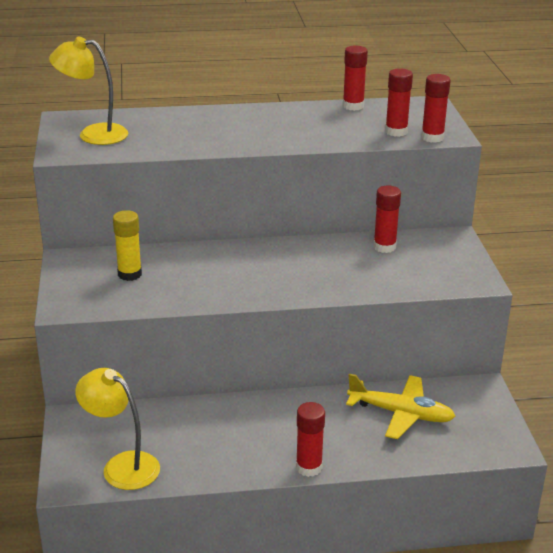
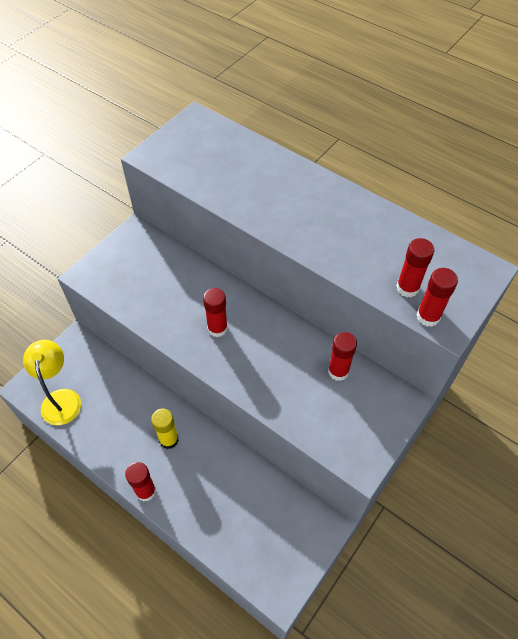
camera: 45 degrees right, 25 degrees up
(93, 134) = (192, 147): yellow lamp -> none
(129, 274) = (151, 272): yellow glue stick -> yellow glue stick (169, 440)
(353, 106) = (415, 231): red glue stick -> red glue stick (217, 328)
(401, 414) = (247, 499): yellow plane -> none

